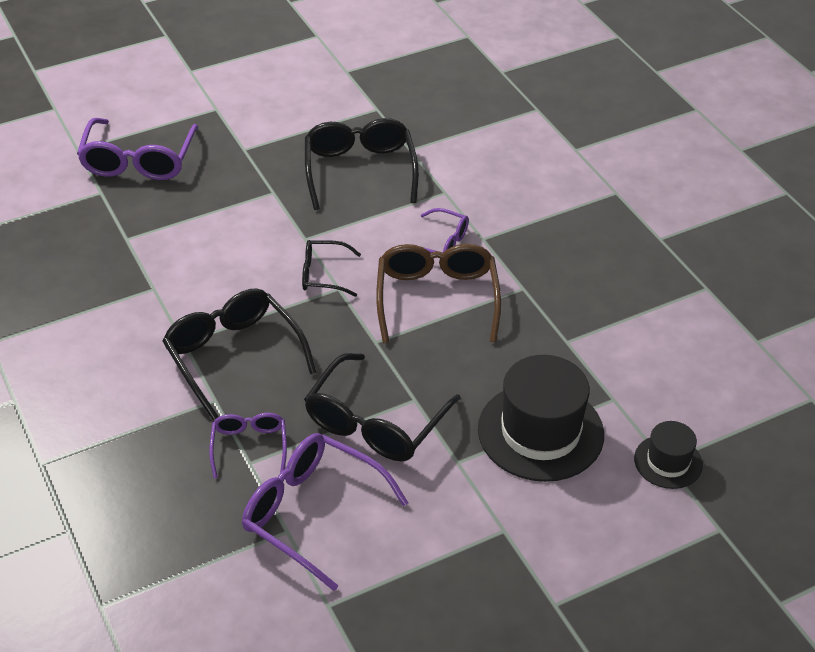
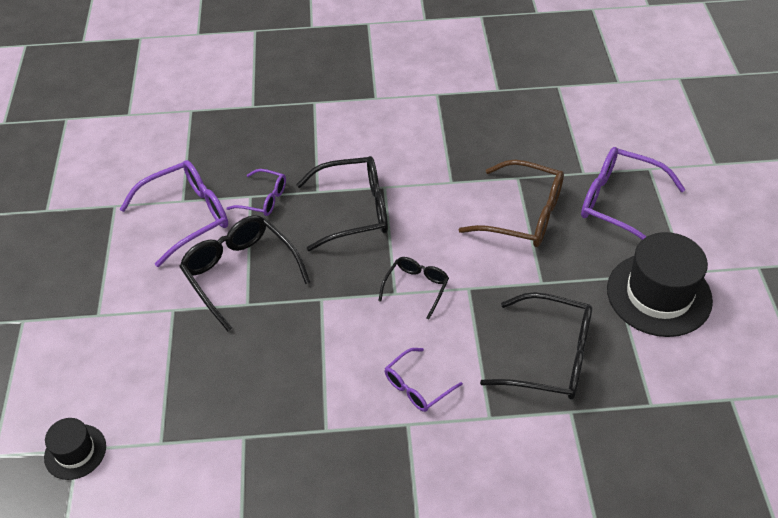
camera: 115 degrees right, 5 degrees up
(437, 298) = (347, 357): brown glasses -> brown glasses (523, 215)
(540, 432) = (163, 374): black hat -> black hat (659, 294)

